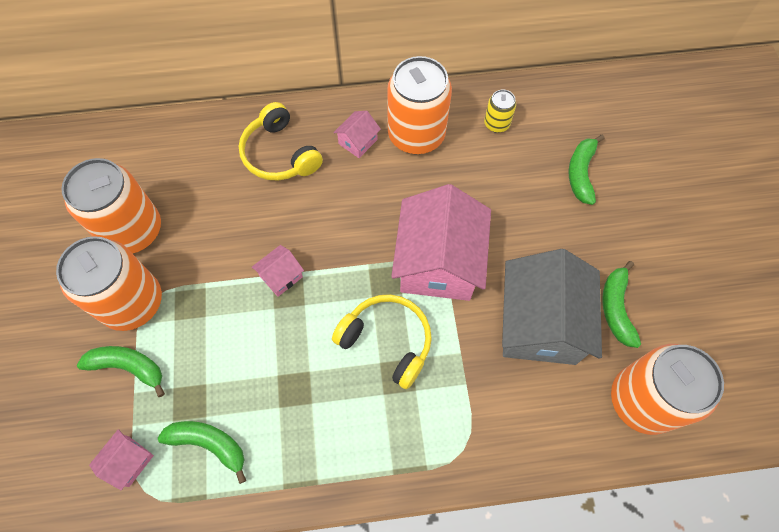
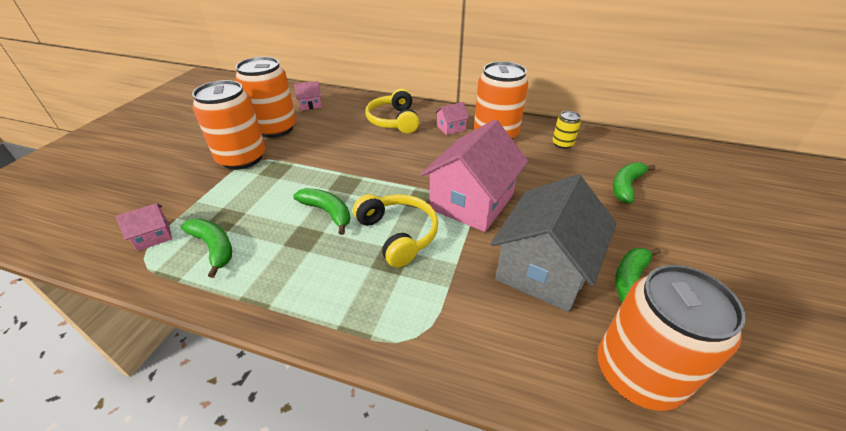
camera: 25 degrees right, 25 degrees down
(128, 367) = (207, 187): green banana -> green banana (327, 212)
(281, 276) = (347, 174): pink house -> pink house (310, 105)

